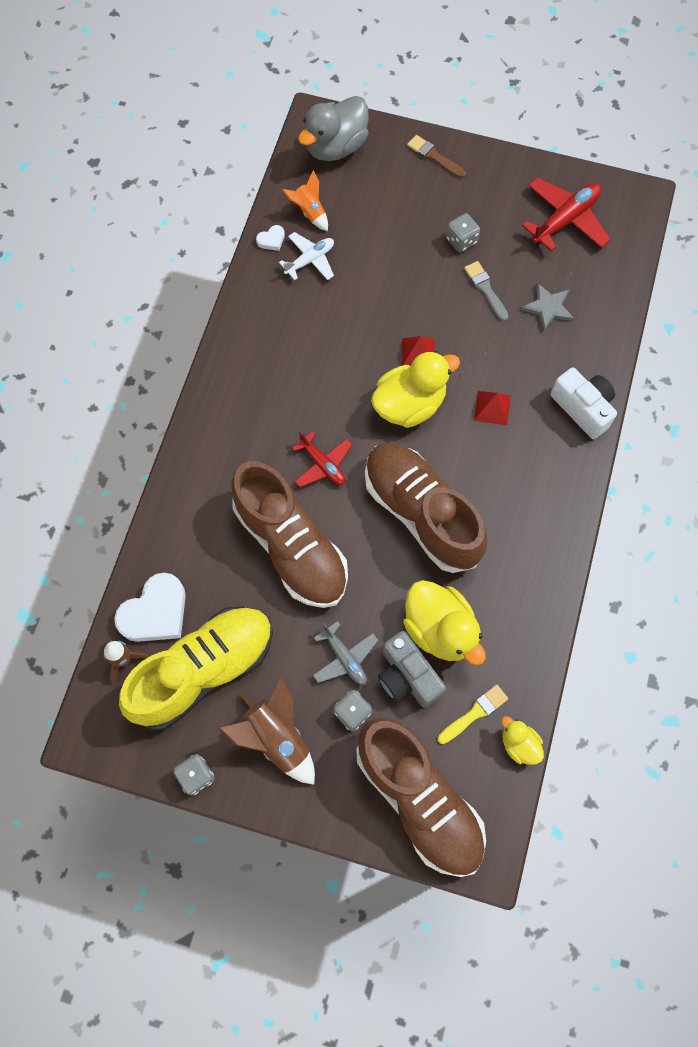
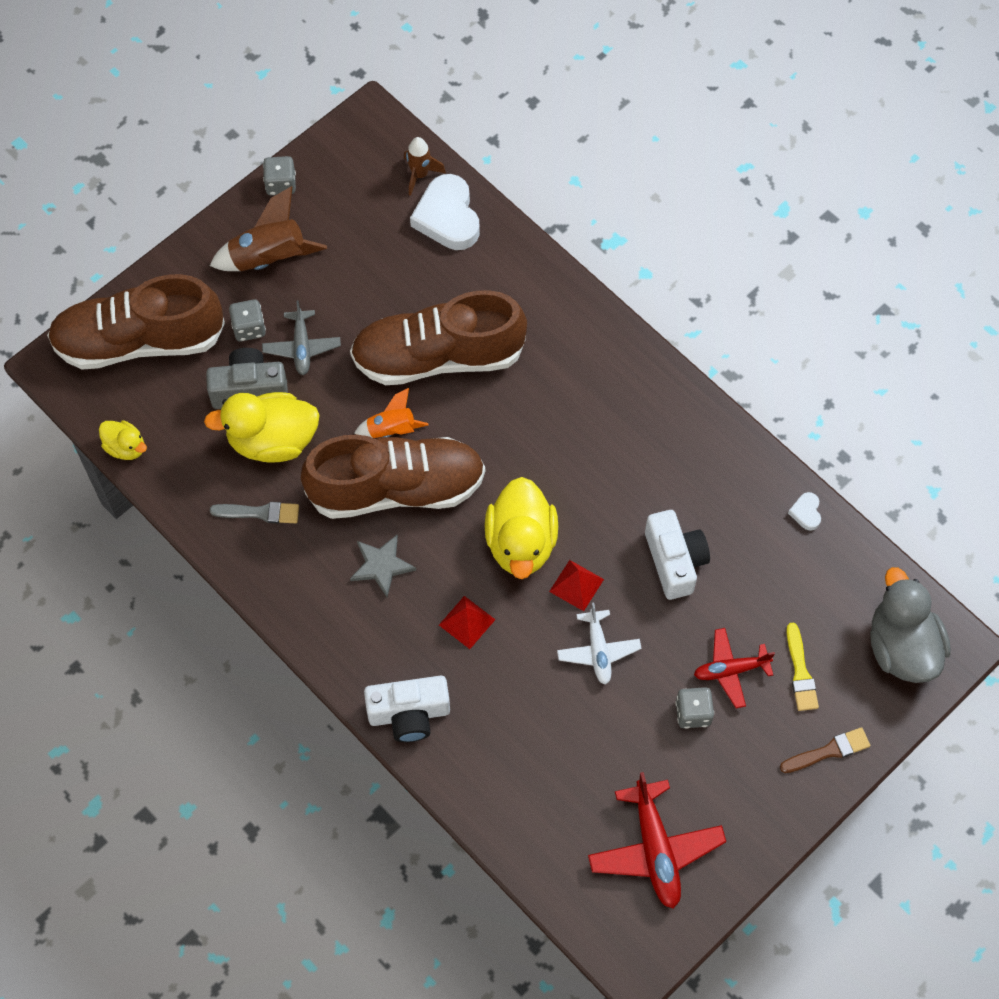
camera: 120 degrees right, 5 degrees down
(204, 670) = (368, 231): yellow shoe -> none
(309, 212) = (823, 570): orange rocket -> orange rocket (392, 430)
(310, 260) = (757, 538): white plane -> white plane (598, 651)
(322, 464) = (505, 427): red plane -> red plane (730, 670)
(344, 658) = (302, 347): grey plane -> grey plane turned 90 degrees counterclockwise
(359, 301) = (675, 561): none -> white camera
(474, 713) = (178, 426): yellow brush -> yellow brush (800, 672)
(485, 289) = (613, 701): grey brush -> grey brush (259, 513)
(519, 744) = (126, 447): yellow duck -> yellow duck turned 45 degrees clockwise
(548, 308) = (550, 755): grey star -> grey star (381, 565)

